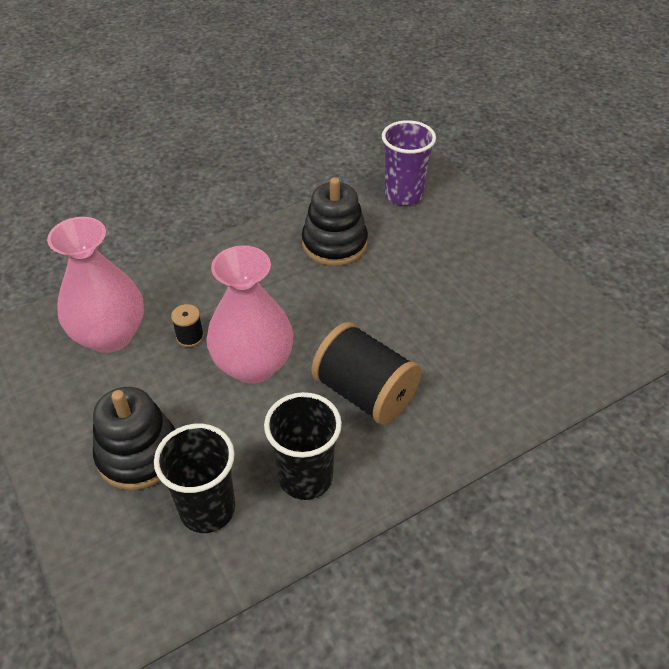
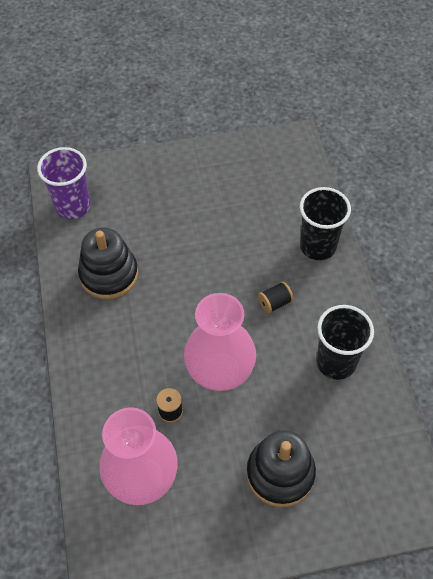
camera: 70 degrees left, 10 degrees up
(207, 509) = (344, 433): black cup -> black cup (318, 246)
(365, 393) = (275, 303): black spool -> black spool, size x0.43

